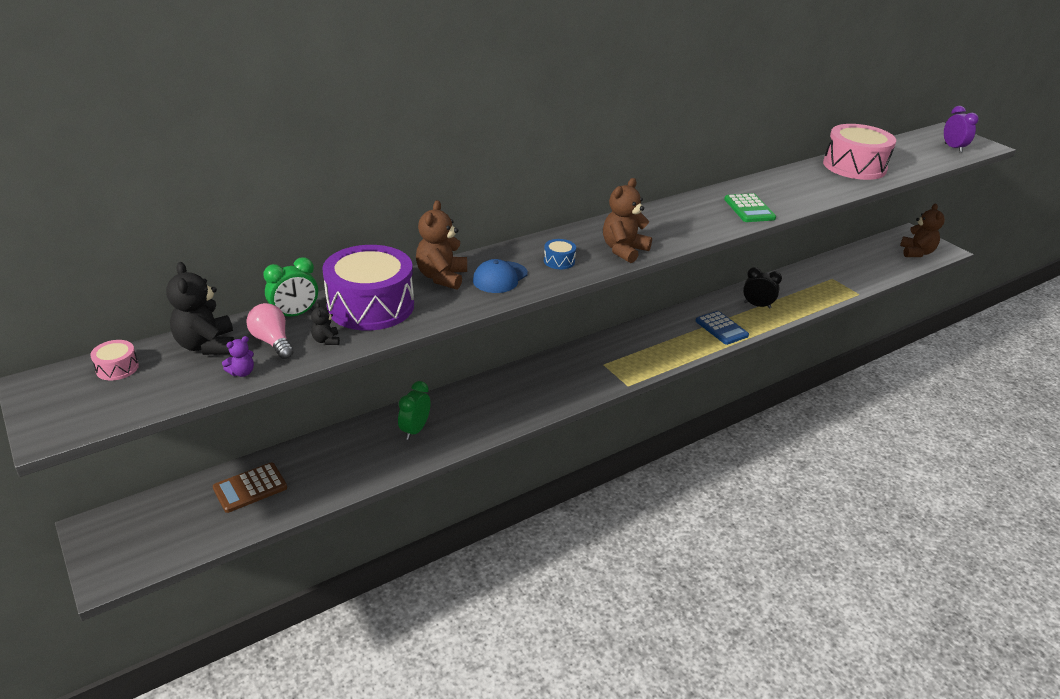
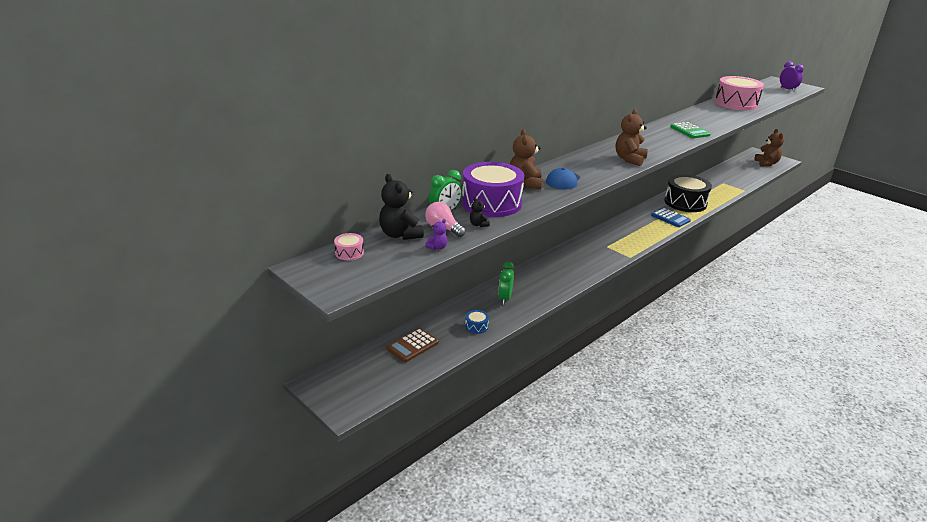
camera: 10 degrees left, 5 degrees down
(559, 261) = (593, 168): blue drum -> blue drum (476, 326)
(757, 305) = (685, 203): black clock -> black drum

